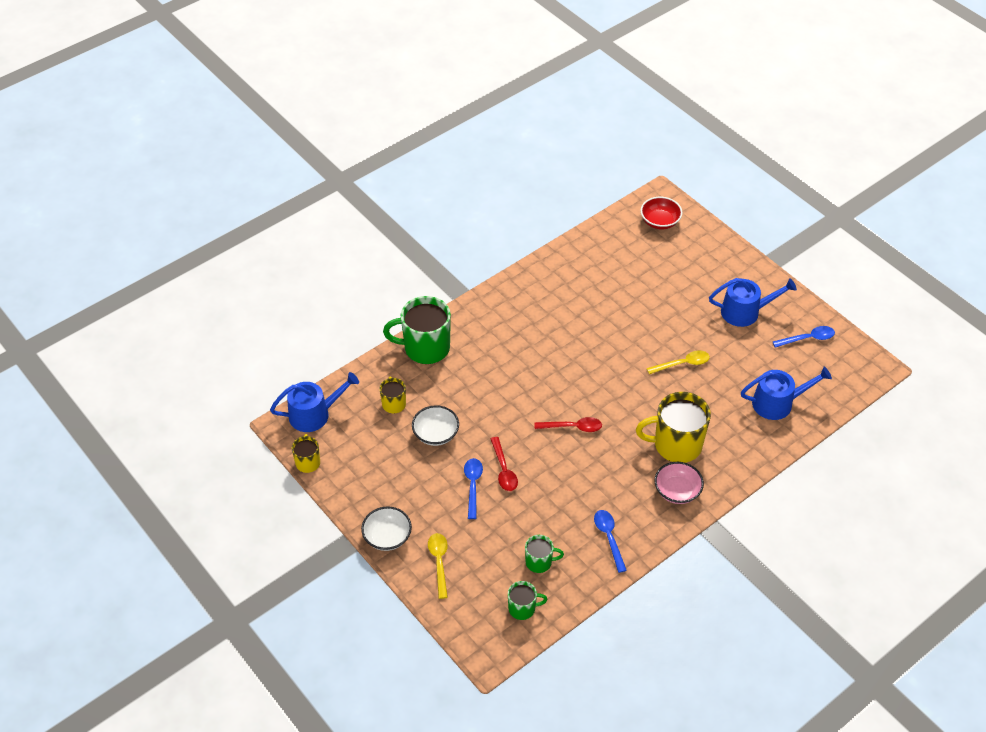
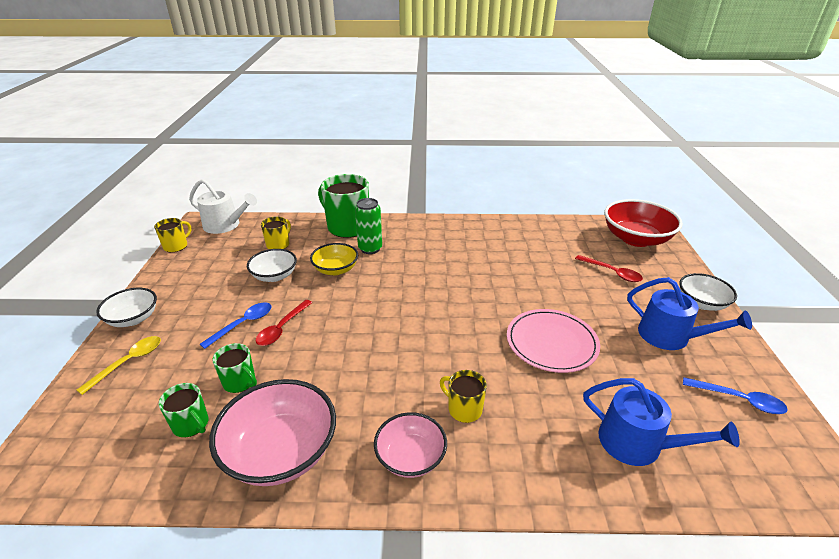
camera: 40 degrees right, 15 degrees down
(314, 414) = (225, 225): blue watering can -> white watering can
(474, 359) = (370, 249): none -> green can
(474, 397) = (336, 269): none -> yellow bowl
(523, 608) = (110, 458): green mug -> green mug (240, 382)
(573, 427) = (382, 332): red spoon -> red spoon (612, 272)
(609, 538) = (281, 452): blue spoon -> pink bowl
(660, 221) = (636, 239): red bowl -> red bowl, size x1.66
(676, 445) = (464, 409): yellow mug -> yellow mug, size x0.52
(682, 364) = (551, 342): yellow spoon -> pink plate
(745, 268) = (701, 303): none -> white bowl

